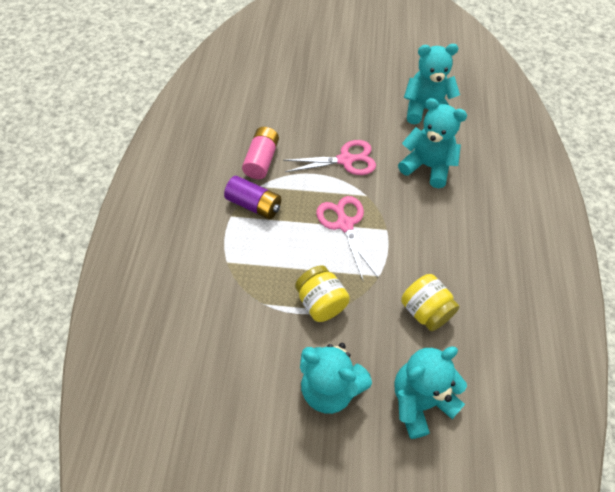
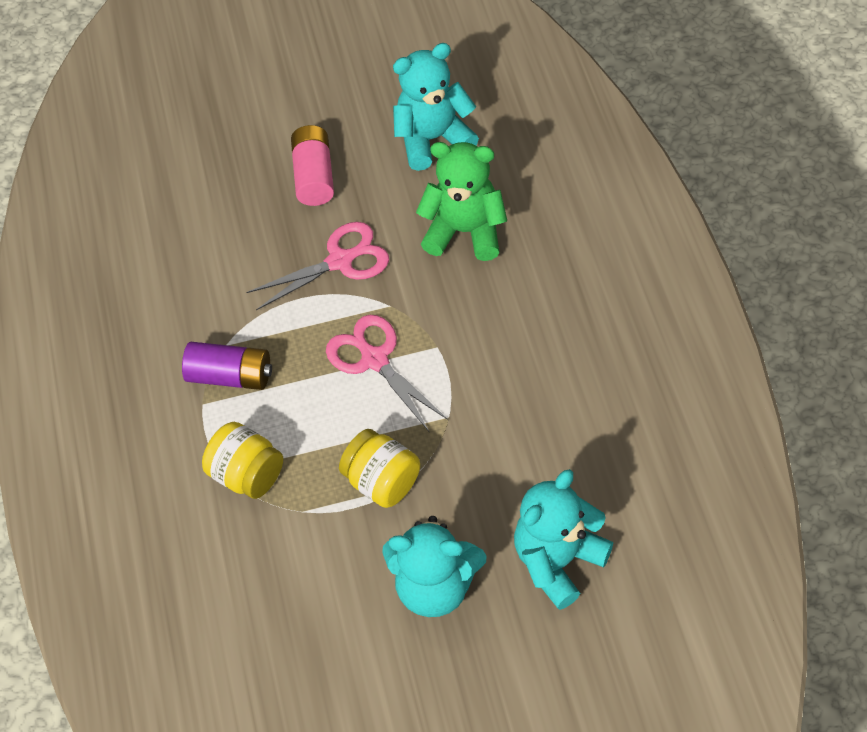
camera: 15 degrees left, 0 degrees up
(261, 160) = (213, 303): pink battery -> pink battery (314, 176)
(425, 311) = (528, 442): yellow jar -> yellow jar (247, 474)
(427, 166) = (465, 231): turquoise teddy bear -> green teddy bear

